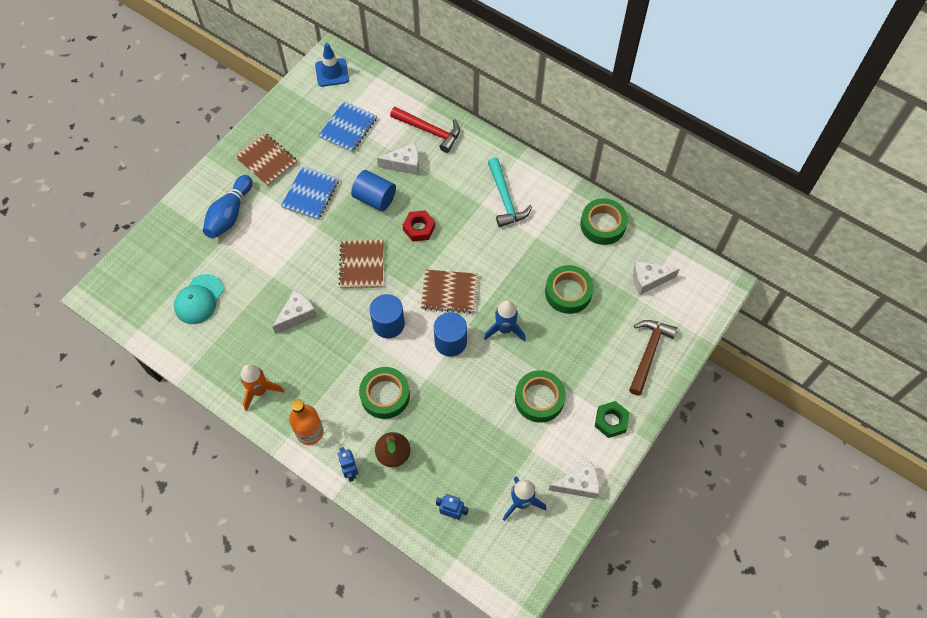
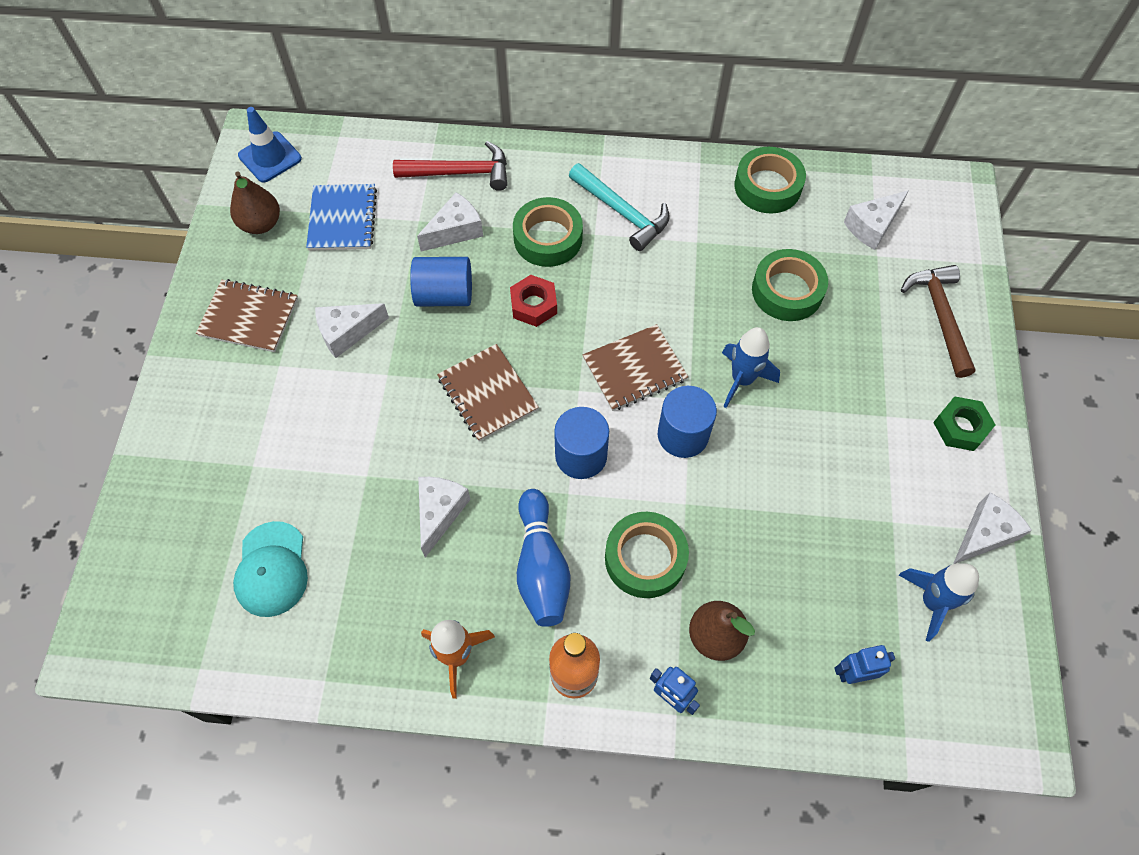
camera: 30 degrees left, 0 degrees up
(230, 214) = (241, 420): blue bowling pin -> blue bowling pin (541, 567)
(304, 110) = (261, 224): none -> brown pear
(311, 194) = (347, 333): blue notebook -> white cheese
(539, 399) = (852, 448): green tape -> green tape (548, 238)

